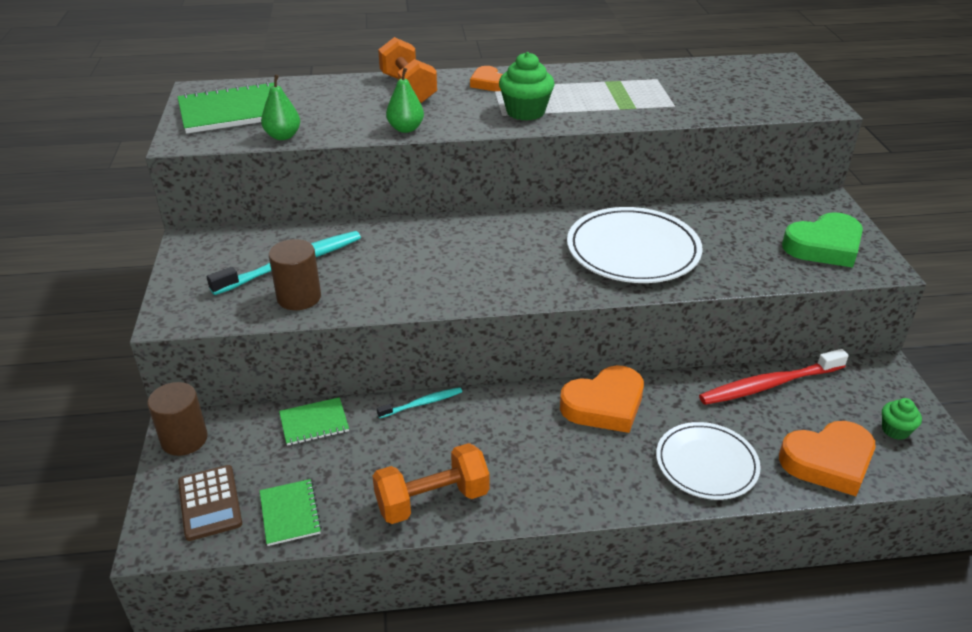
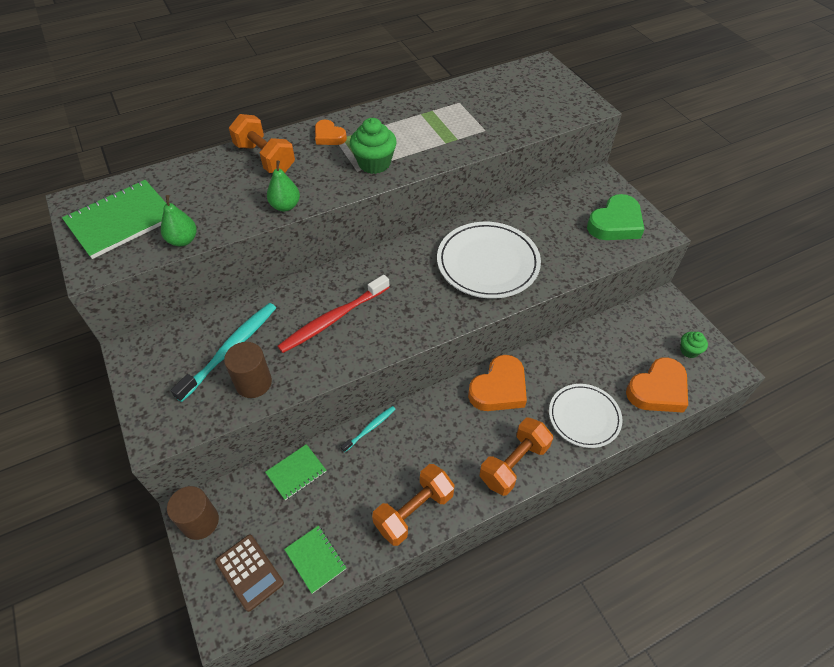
camera: 20 degrees left, 15 degrees up
(585, 487) = (513, 464): none -> orange dumbbell
(768, 385) = (600, 337): red toothbrush -> red toothbrush (333, 319)

